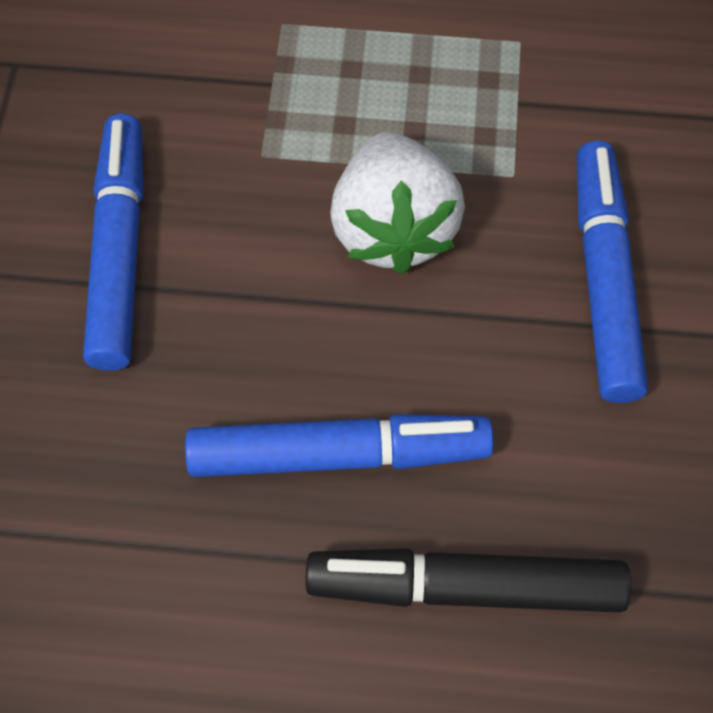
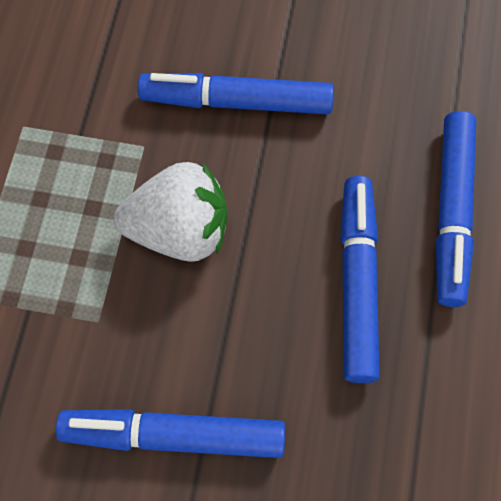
camera: 85 degrees left, 5 degrees up
(465, 587) = (451, 213): black marker -> blue marker

